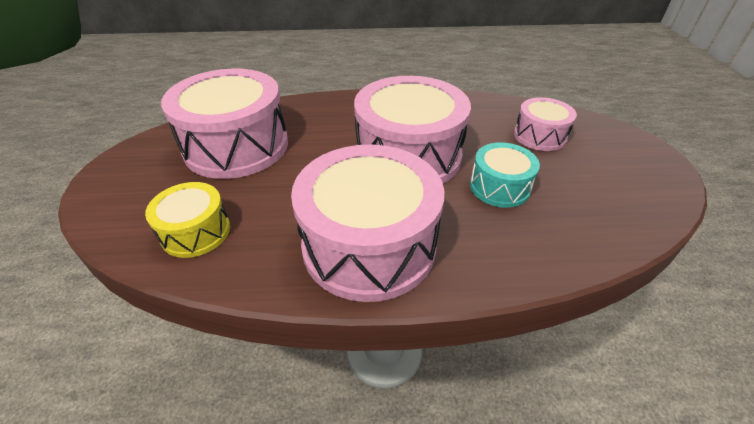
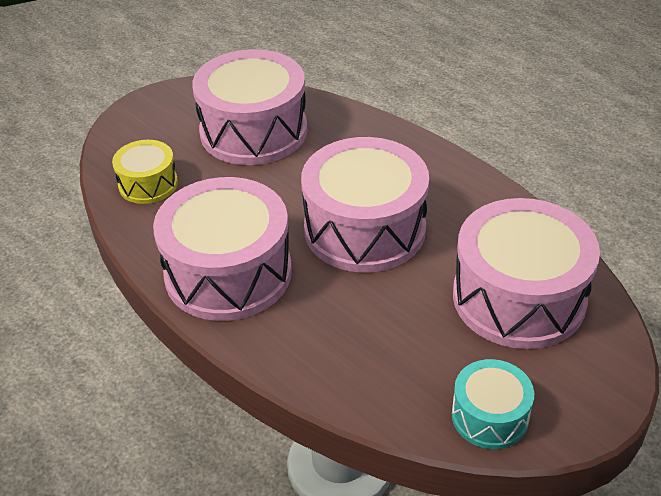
camera: 50 degrees right, 0 degrees up
(499, 187) = (389, 308): turquoise drum -> turquoise drum (490, 416)
(539, 136) = (518, 297): pink drum -> pink drum, size x1.94

